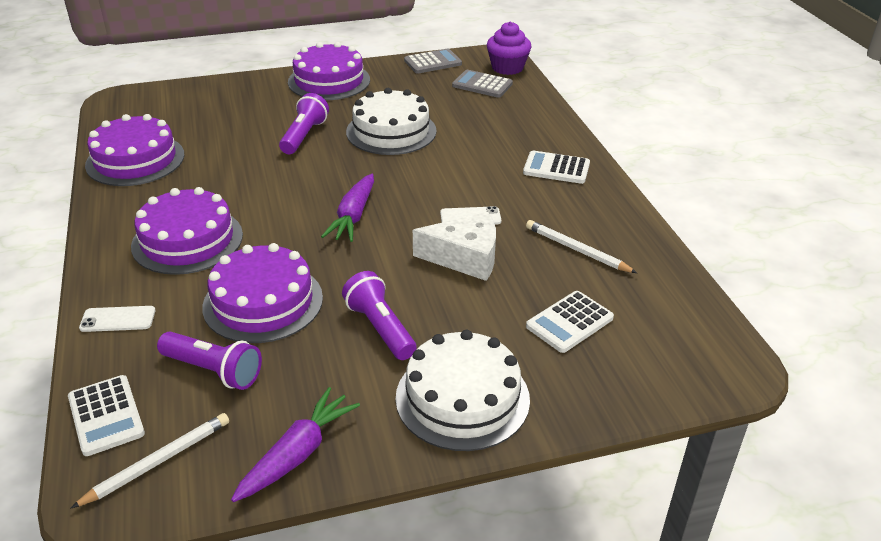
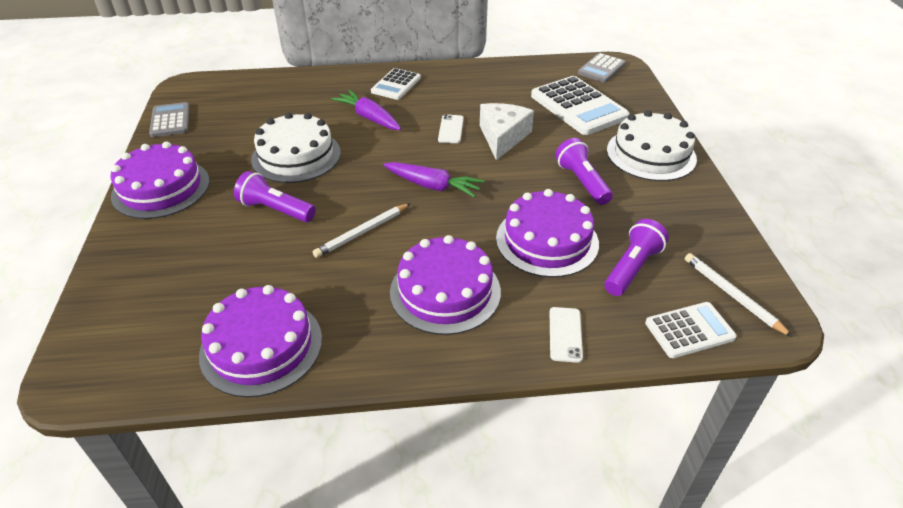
camera: 80 degrees left, 5 degrees up
(298, 453) = (711, 225): purple carrot -> purple carrot (369, 117)
(380, 328) = (582, 182): purple flashlight -> purple flashlight turned 90 degrees clockwise
(482, 85) = (238, 99): grey calculator -> grey calculator (601, 69)
(507, 68) = (214, 83): purple cupcake -> none
(569, 322) = (578, 106): white calculator -> white calculator, size x1.71
(576, 250) = (502, 92): white pencil -> white pencil (362, 232)

